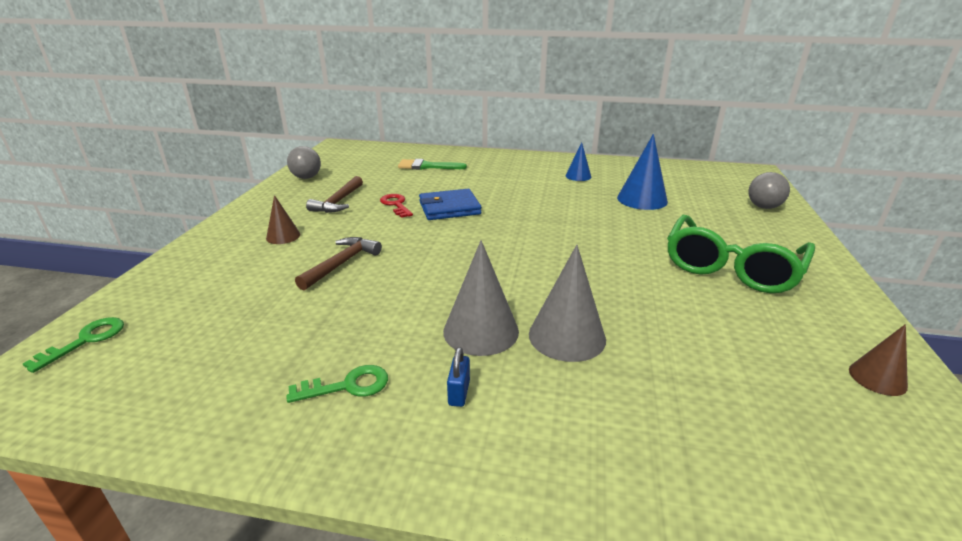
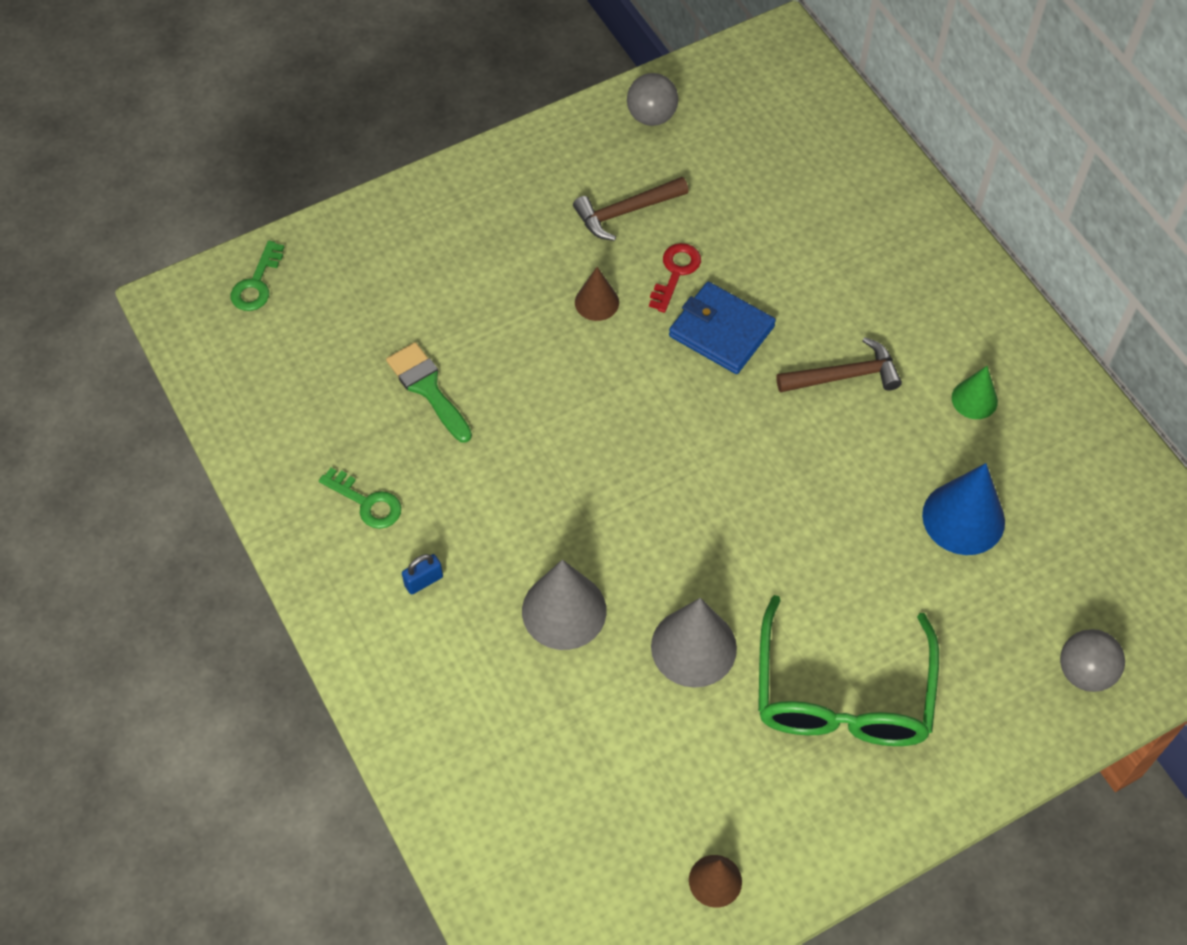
camera: 50 degrees right, 30 degrees up
(85, 341) = (257, 283): green key -> green key turned 120 degrees clockwise
(283, 236) = (508, 242): brown cone -> brown cone (596, 302)
(341, 264) = (510, 341): brown hammer -> brown hammer (844, 376)
(427, 166) = (820, 205): green brush -> green brush (427, 388)
(481, 331) = (512, 540): grey cone -> grey cone (693, 647)
(578, 176) = (974, 399): blue cone -> green cone
(731, 267) = (842, 695): green glasses -> green glasses turned 75 degrees counterclockwise

